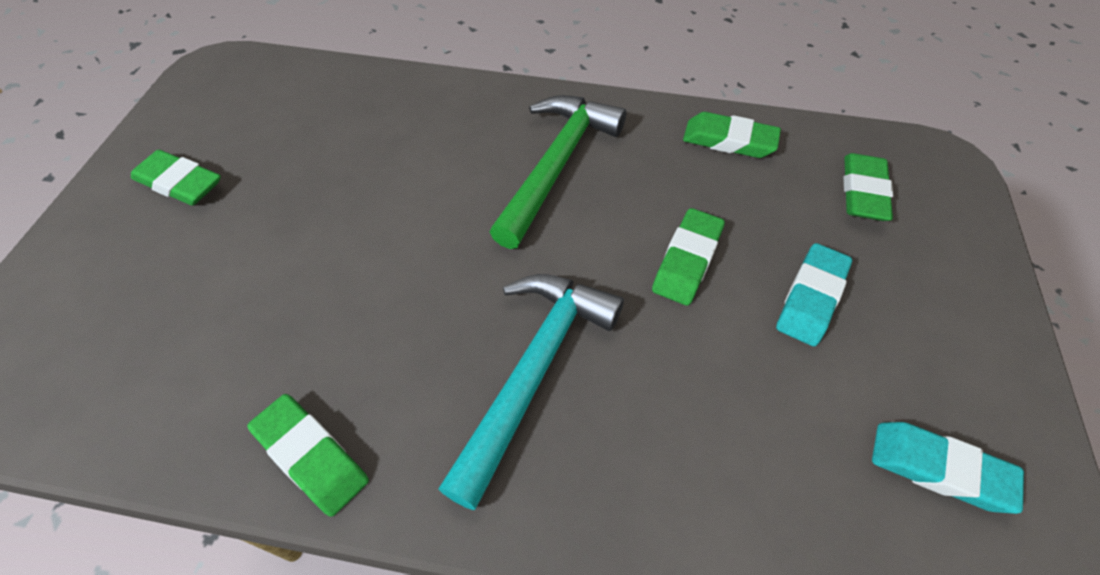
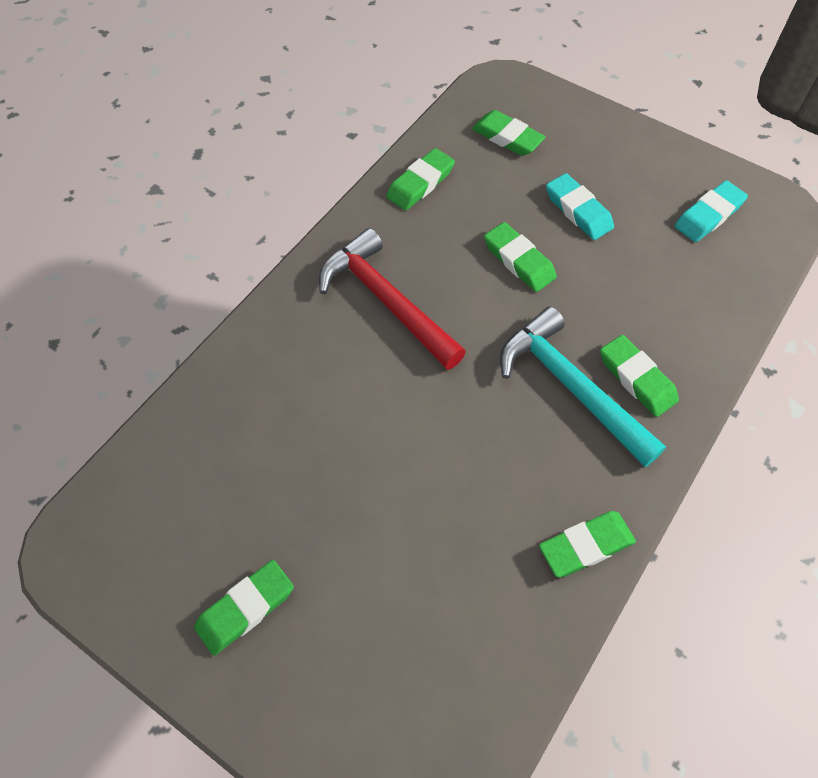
camera: 65 degrees left, 5 degrees up
(556, 165) = (386, 301): green hammer -> red hammer
(584, 447) = (637, 379): none -> green eraser

